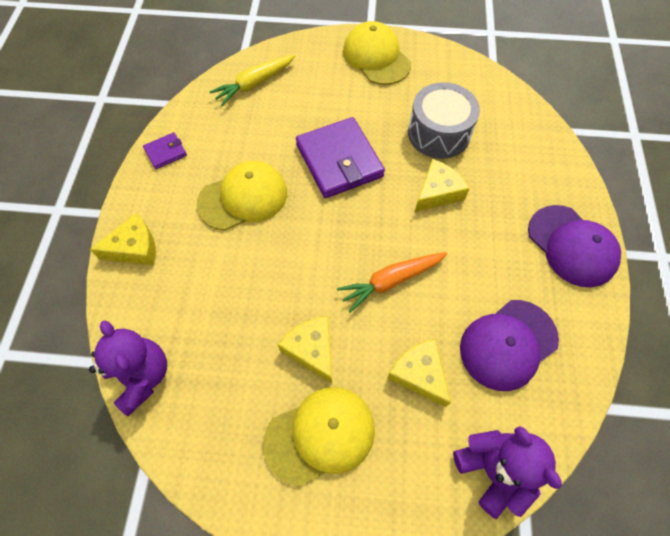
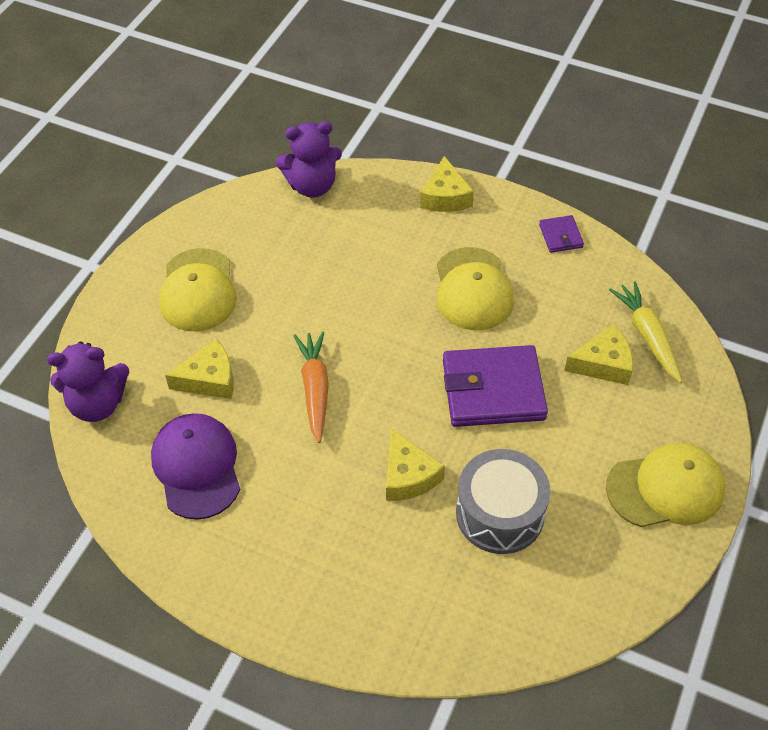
camera: 110 degrees right, 10 degrees down
(311, 349) = (276, 304): yellow cheese -> yellow cheese (603, 364)
(572, 246) = (274, 591): purple cap -> none

